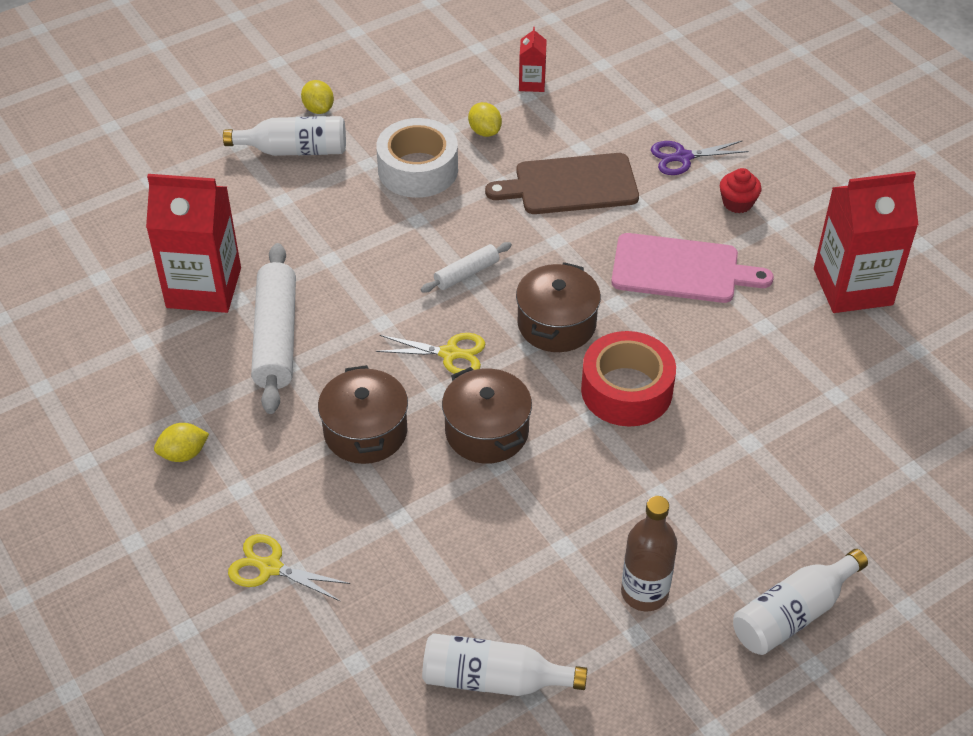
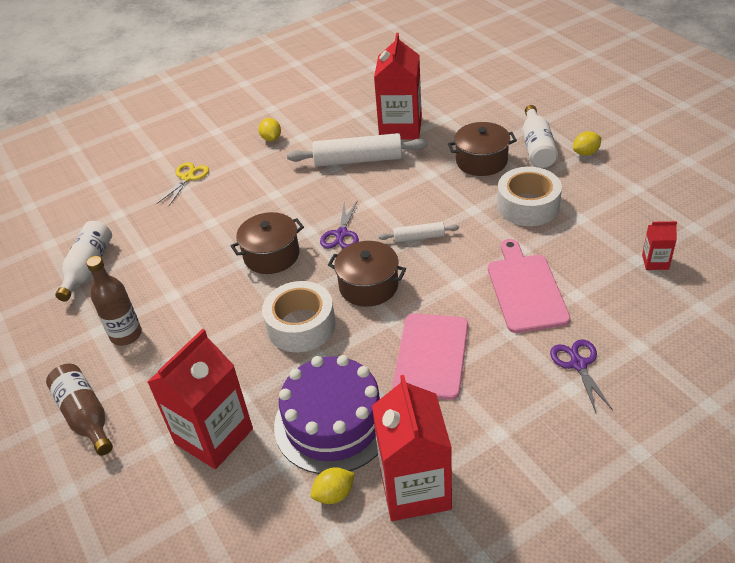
camera: 95 degrees right, 5 degrees down
(365, 431) = (278, 203): brown pot -> brown pot (481, 161)
(449, 353) = (341, 234): yellow scissors -> purple scissors
(466, 273) = (419, 237): white rolling pin -> white rolling pin turned 60 degrees counterclockwise
(484, 131) = (582, 237): yellow lemon -> yellow lemon (334, 494)
(570, 185) = (525, 290): brown cutting board -> pink cutting board
(626, 390) = (301, 325): red tape -> white tape
(737, 203) = (521, 403): red cupcake -> none
(777, 353) = (333, 422): none -> purple cake
(793, 614) = (85, 416): white bottle -> brown bottle
(809, 464) = (214, 436): none -> red carton

